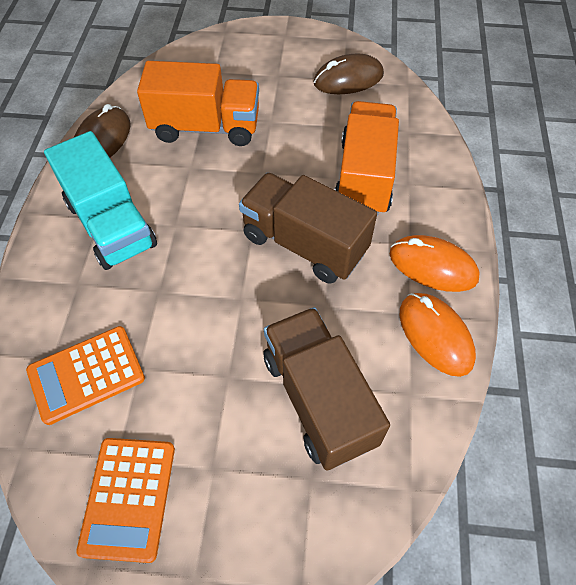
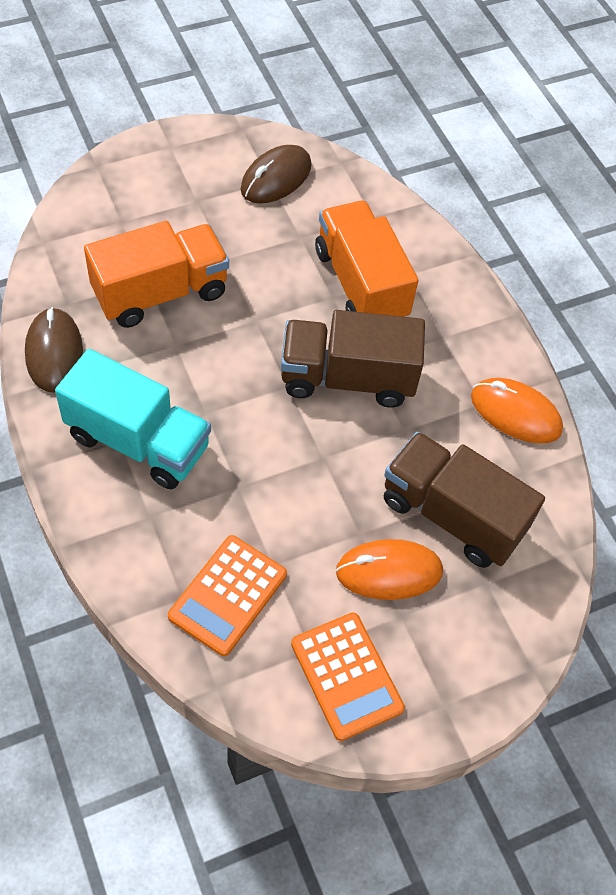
camera: 35 degrees left, 0 degrees up
(433, 266) = (477, 350): orange mouse -> orange mouse (389, 572)

